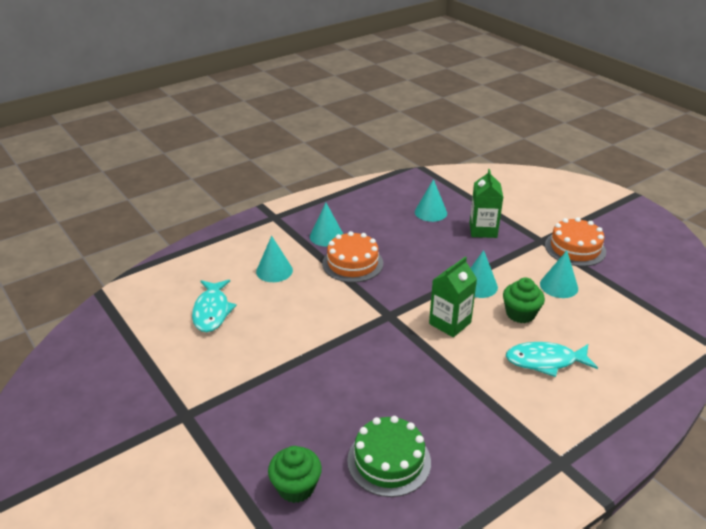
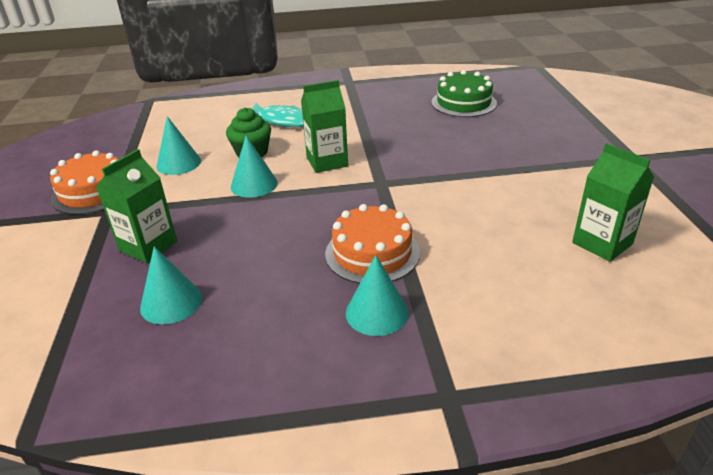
camera: 150 degrees left, 0 degrees up
(212, 311) = (602, 243): turquoise fish -> green carton
(274, 271) = (494, 276): turquoise cone -> none
(296, 487) = (540, 105): green cupcake -> none

